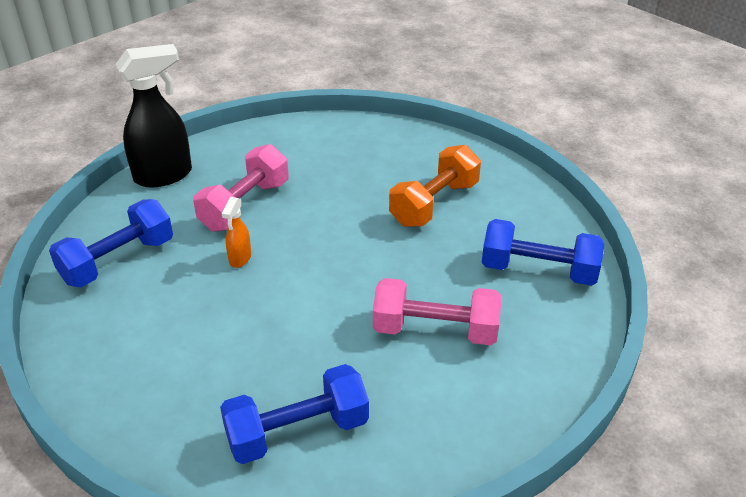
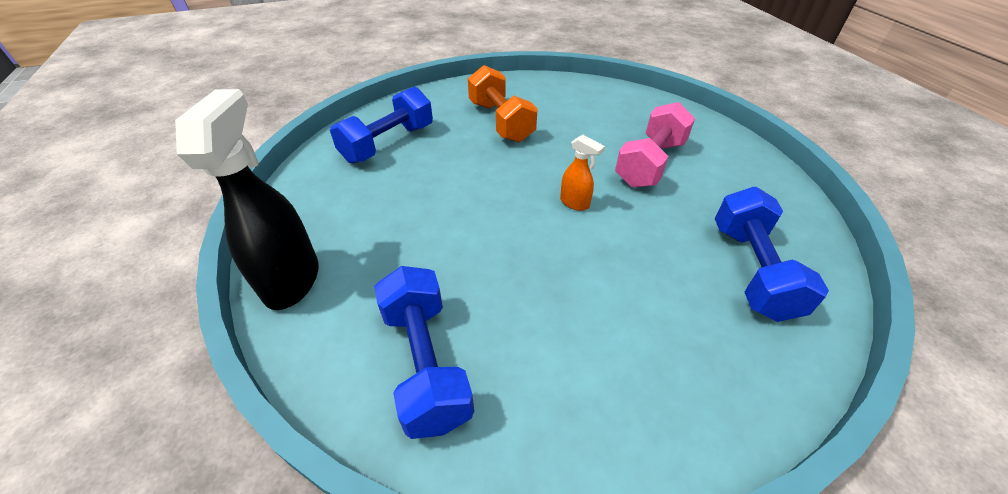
camera: 65 degrees left, 5 degrees up
(240, 259) = (495, 250): orange spray bottle -> orange spray bottle (575, 203)
(245, 206) = (411, 226): pink dumbbell -> none
(538, 270) = (606, 104): blue dumbbell -> blue dumbbell (388, 143)

